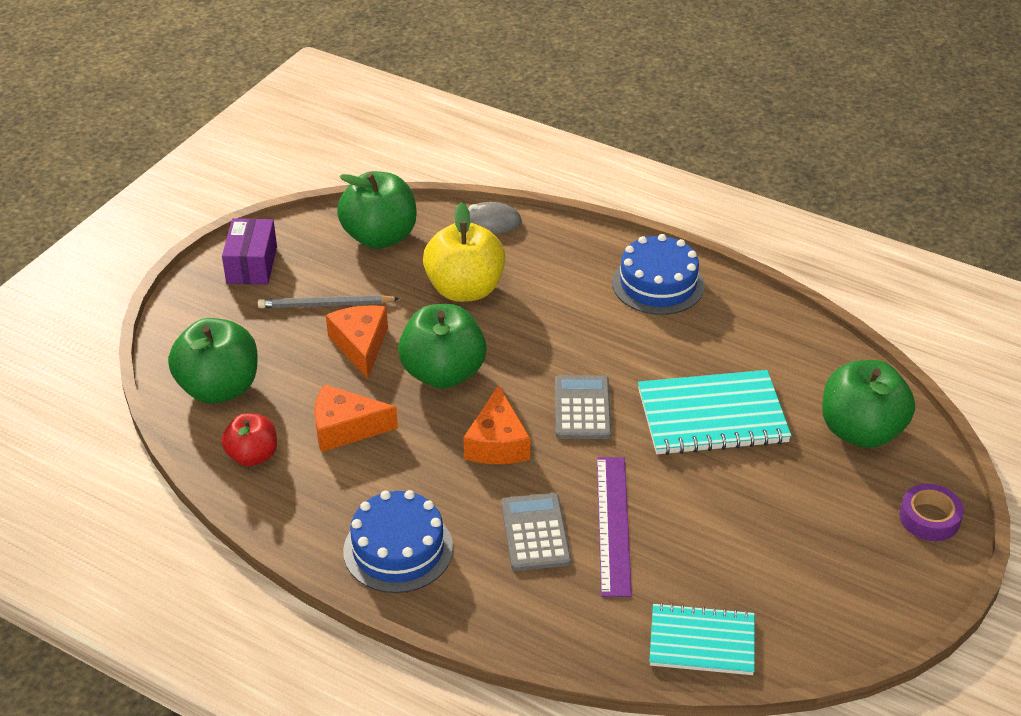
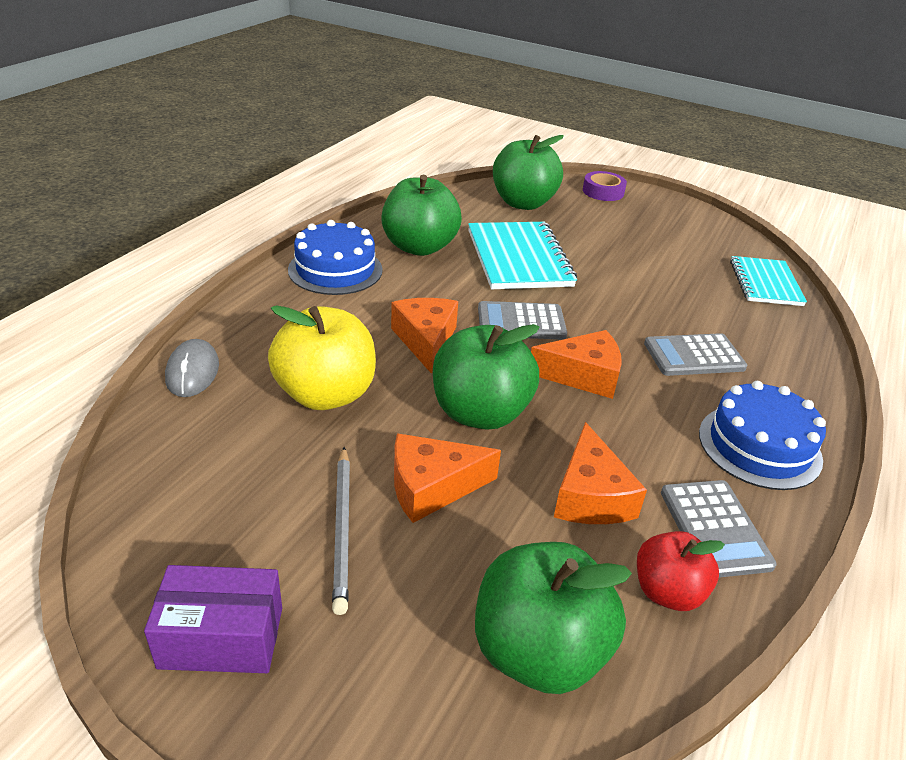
camera: 95 degrees left, 5 degrees down
(306, 495) = (715, 528): none -> grey calculator
(380, 237) = (191, 474): green apple -> green apple (419, 247)
(544, 343) = (426, 340): none -> orange cheese
(613, 524) = (665, 314): purple ruler -> none

